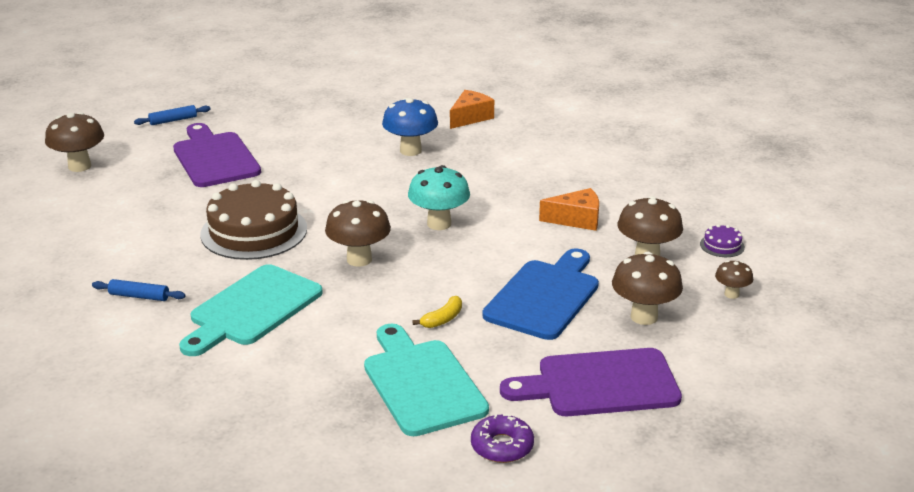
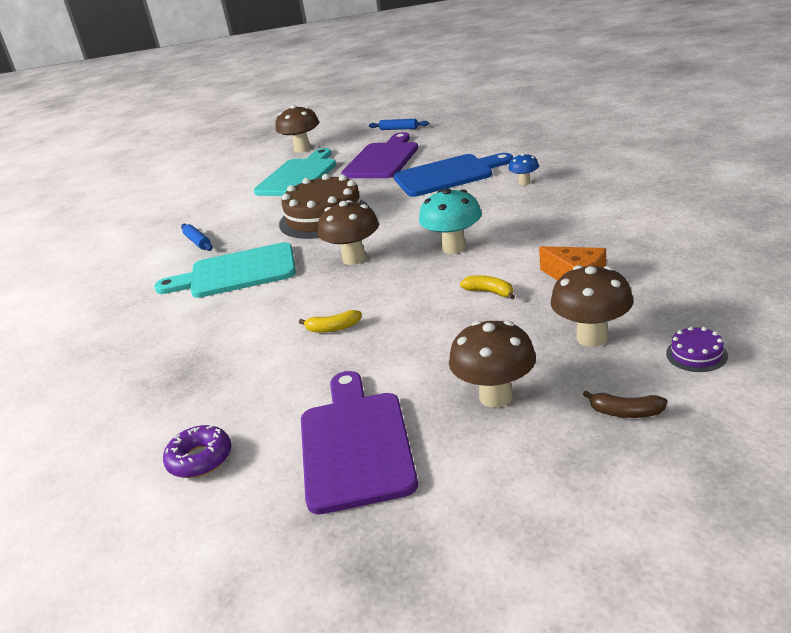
camera: 50 degrees right, 0 degrees up
(410, 151) = (524, 182): blue mushroom -> blue mushroom, size x0.55
(421, 383) = (237, 375): turquoise cutting board -> turquoise cutting board (298, 176)
(470, 117) = (617, 165): orange cheese -> none
(527, 249) = (489, 292): none -> yellow banana
(544, 296) = (438, 340): blue cutting board -> blue cutting board (448, 175)
(600, 384) = (355, 444): purple cutting board -> purple cutting board turned 45 degrees clockwise
(731, 294) = (626, 412): brown mushroom -> brown banana

